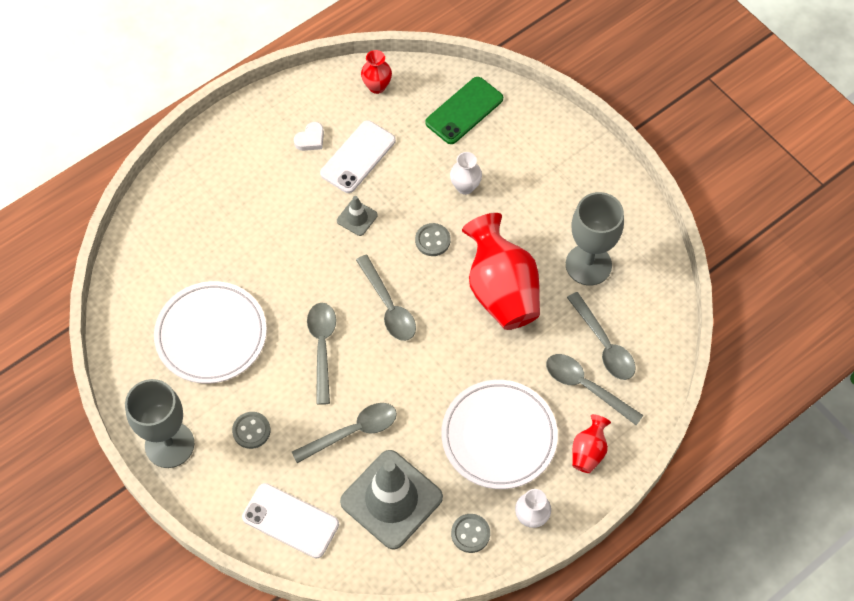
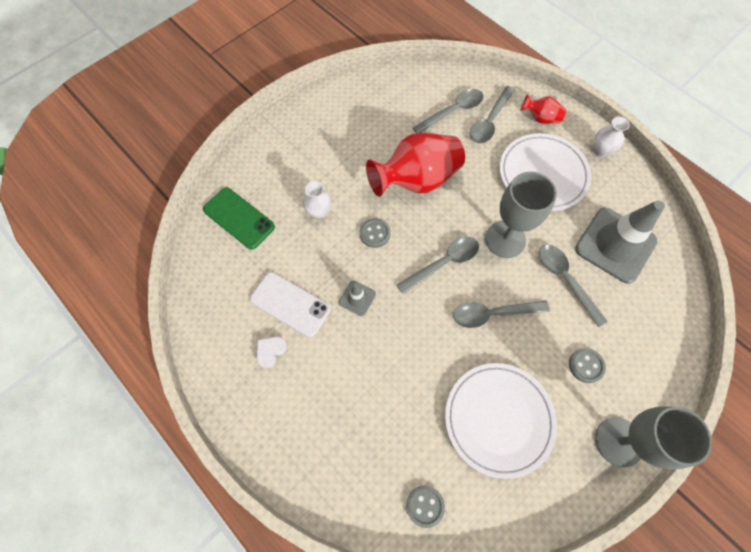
camera: 95 degrees left, 5 degrees up
(290, 521) = (657, 321): white phone -> none
(310, 139) = (270, 351): white heart -> white heart turned 90 degrees counterclockwise
(377, 86) = (209, 295): red vase -> none
(470, 534) = (625, 188): grey button -> grey button (425, 506)
(588, 265) = (386, 123): grey goblet -> grey goblet (505, 239)

